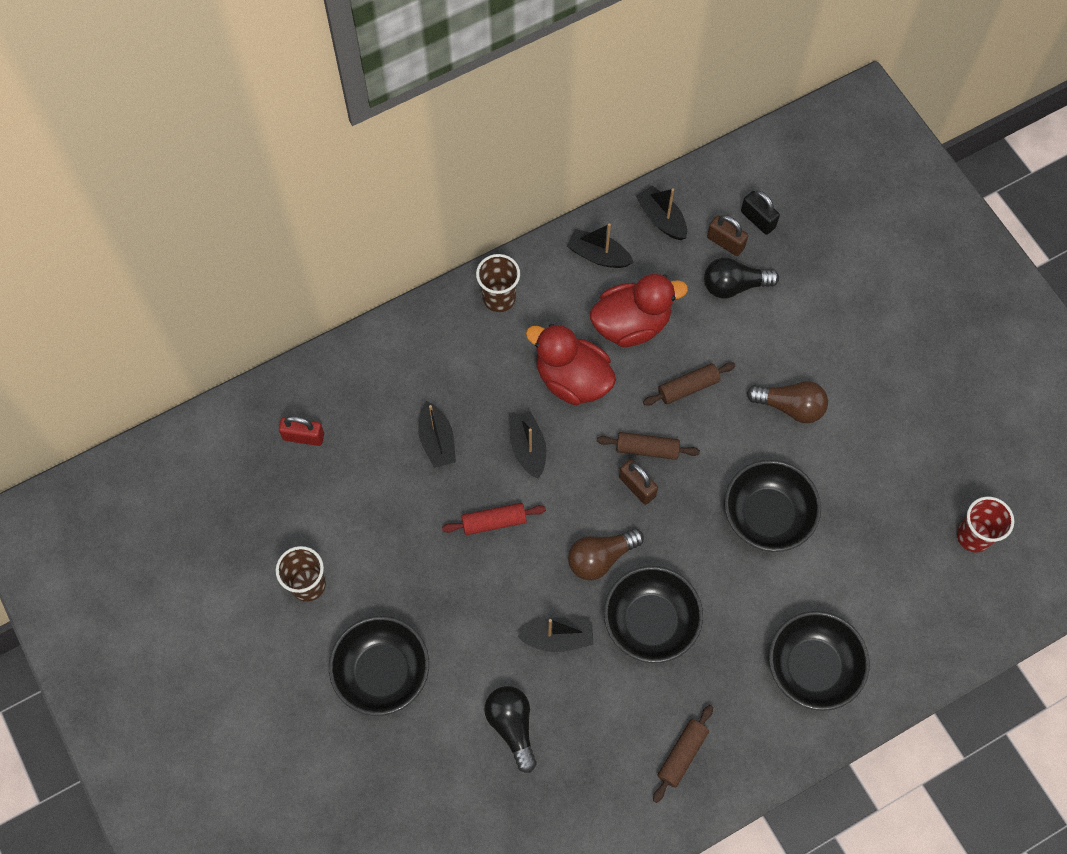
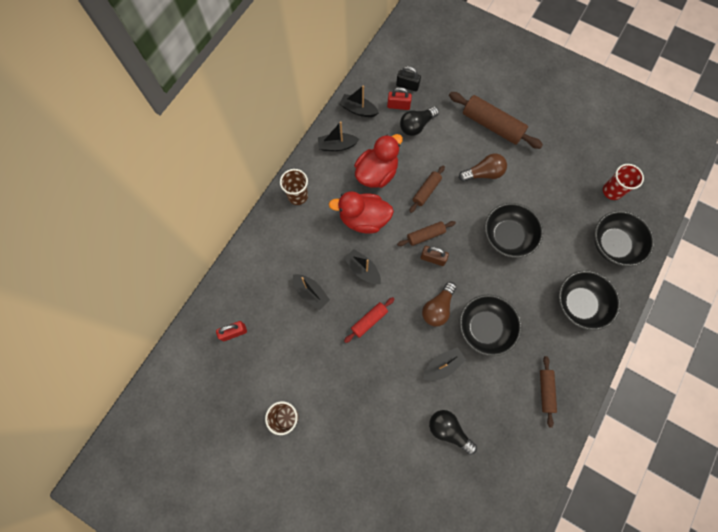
camera: 30 degrees left, 5 degrees up
(382, 672) = (359, 443): black bowl -> black bowl (614, 244)
(725, 242) = (398, 105): brown padlock -> red padlock
(850, 343) = (492, 125): none -> brown rolling pin

